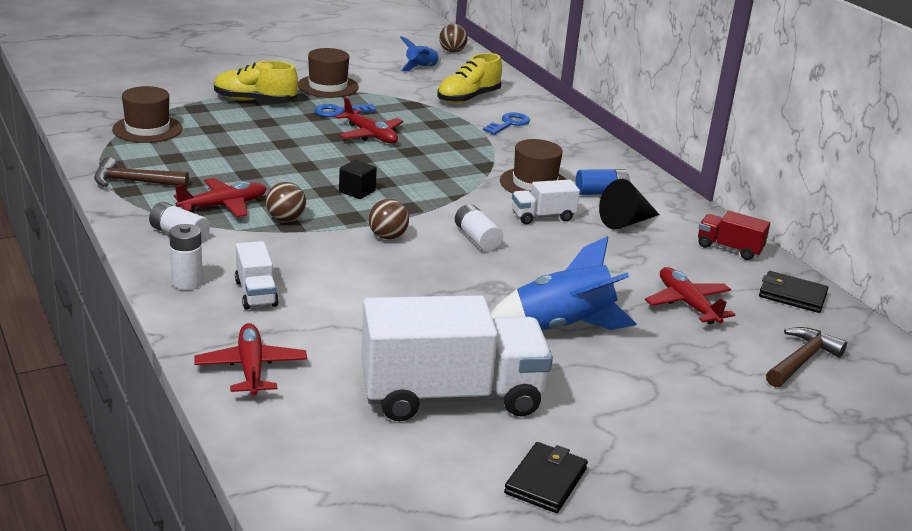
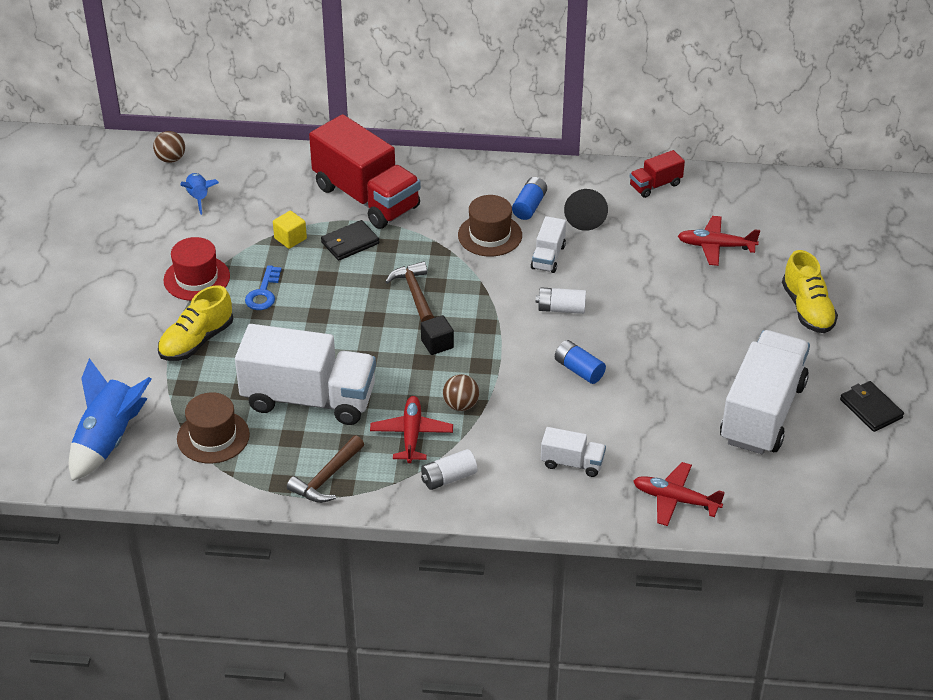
camera: 55 degrees left, 15 degrees up
(187, 282) = (533, 497): white battery -> none
(228, 154) = (309, 399): none -> white truck
(328, 86) = (197, 278): brown hat -> red hat
(370, 135) = (330, 293): red plane -> none
(387, 237) = (527, 357): brown ball -> none
(398, 267) = (579, 370): none -> blue battery
(418, 107) = (290, 238): none -> yellow cube
(468, 98) = (293, 198): yellow shoe -> yellow shoe (807, 309)
(509, 124) = (366, 197): blue key -> red truck
(561, 328) = (710, 322): blue rocket -> blue rocket (109, 441)
(792, 295) = (734, 191): black wallet -> black wallet (350, 243)
(801, 360) = (810, 232): brown hammer -> brown hammer (414, 294)

